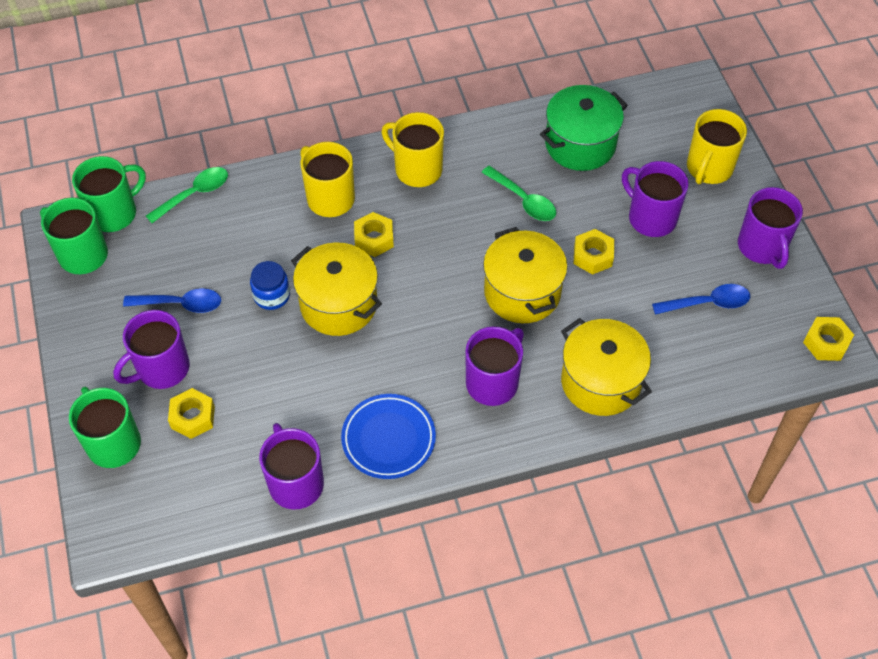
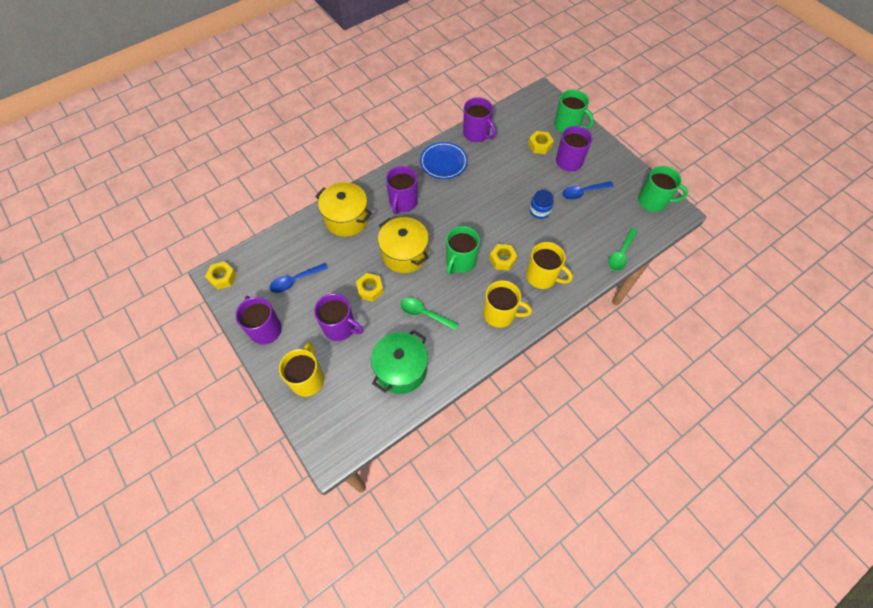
camera: 160 degrees right, 5 degrees up
(114, 213) = (655, 229): green mug -> green mug (460, 261)
(338, 304) = (502, 217): yellow pot -> none

